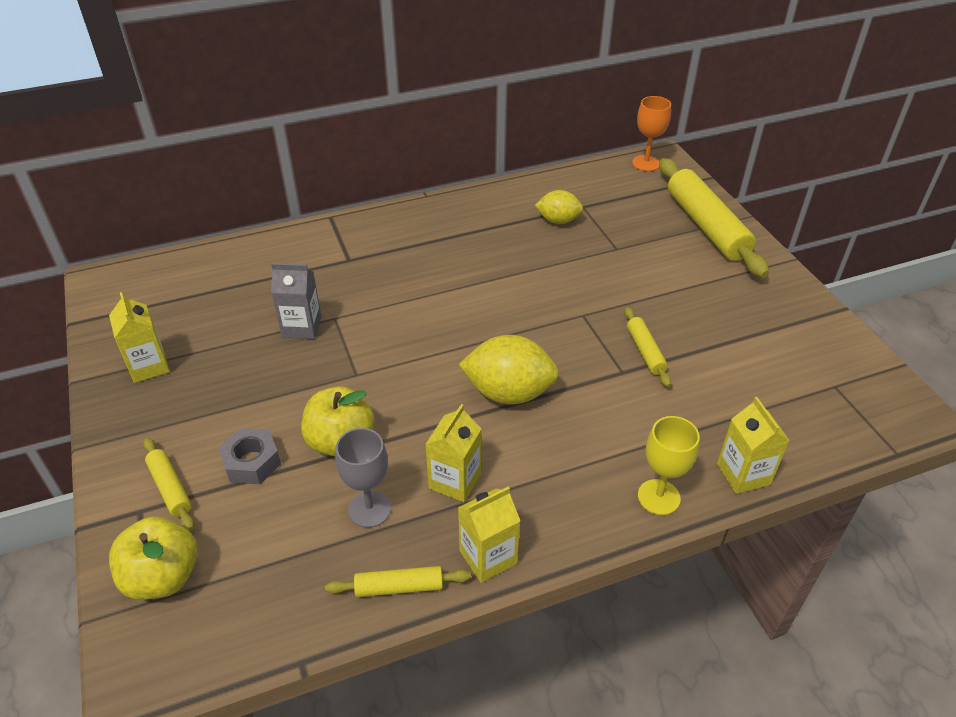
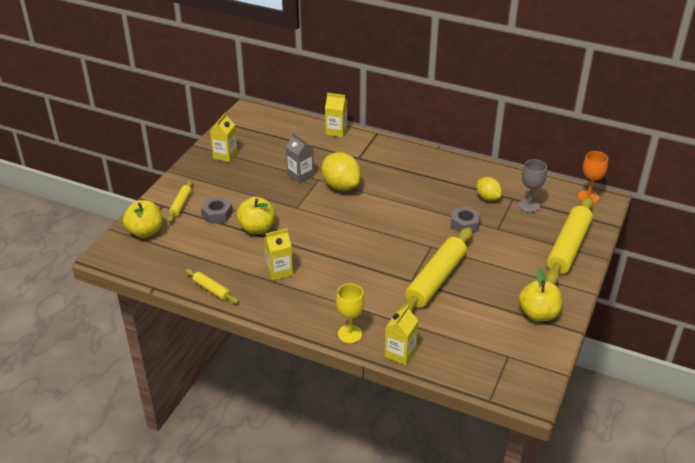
camera: 45 degrees right, 5 degrees down
(369, 509) = (236, 258): grey goblet -> grey goblet (529, 205)
(488, 557) = (254, 304): yellow carton -> yellow carton (336, 131)
(508, 392) = (347, 255): yellow lemon -> yellow lemon (341, 186)
(579, 265) = (465, 224): none -> grey nut
(645, 351) = (436, 280): yellow rolling pin -> yellow rolling pin, size x2.09
(788, 316) = (538, 314): none -> yellow apple

